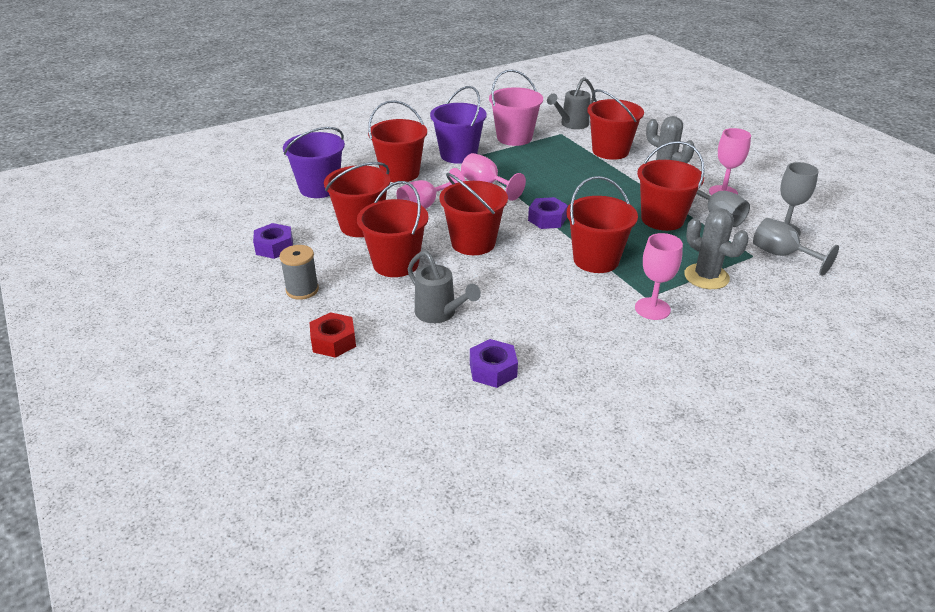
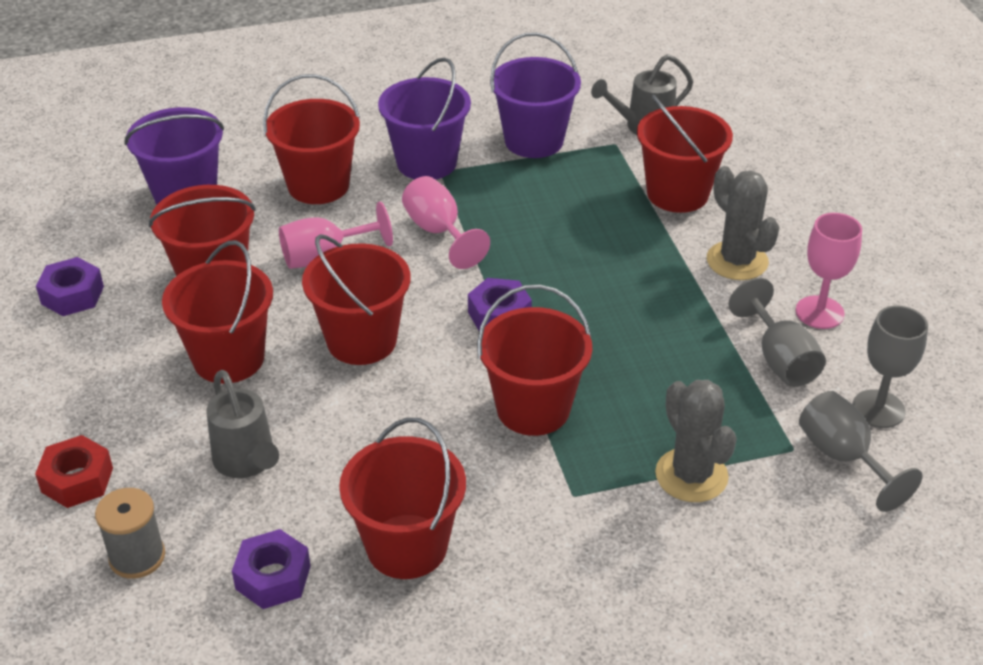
camera: 15 degrees right, 5 degrees up
(302, 290) = (76, 380): grey spool -> grey spool (137, 557)
(514, 138) = (534, 141): pink bucket -> purple bucket
(652, 309) = (569, 519): pink goblet -> none
(662, 219) = (685, 349): red bucket -> red bucket (407, 546)

